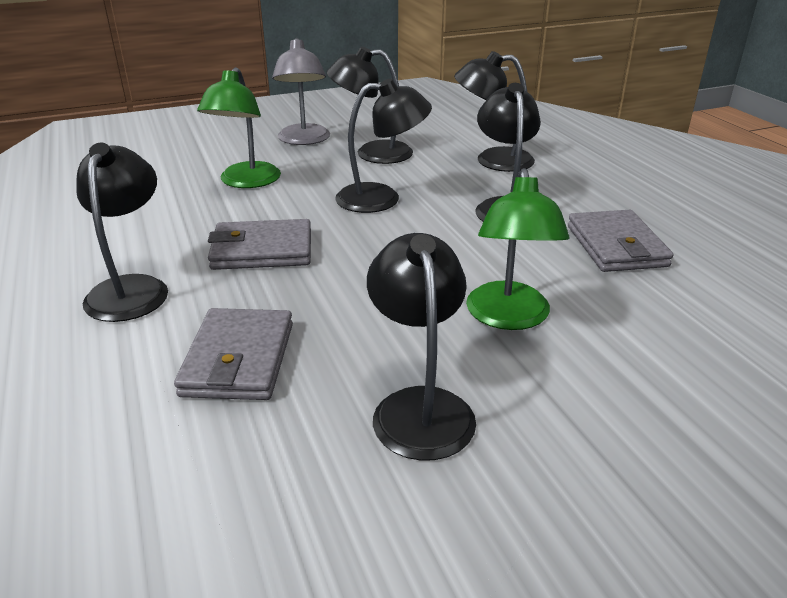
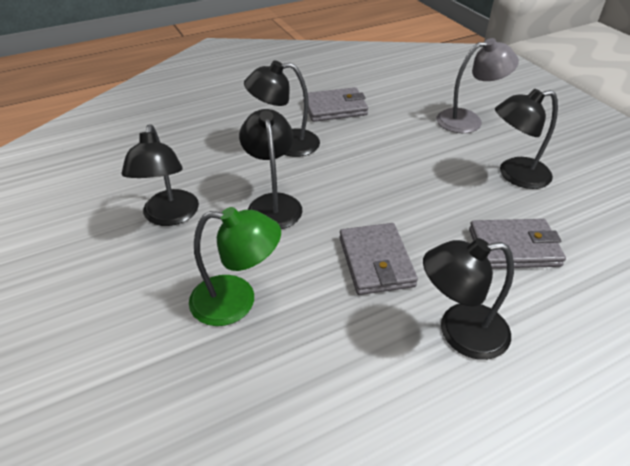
camera: 95 degrees left, 10 degrees up
(304, 140) = (120, 272): grey lamp -> grey lamp (468, 120)
(492, 160) = (197, 148): black lamp -> none
(509, 317) = (425, 147): green lamp -> none

